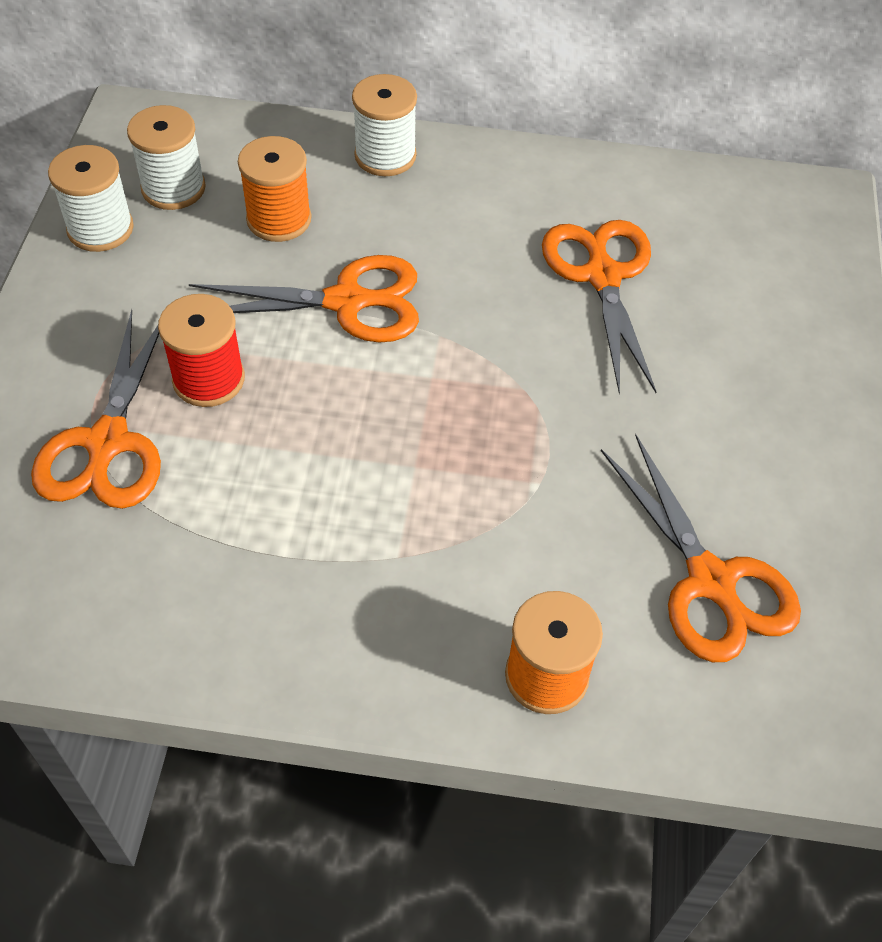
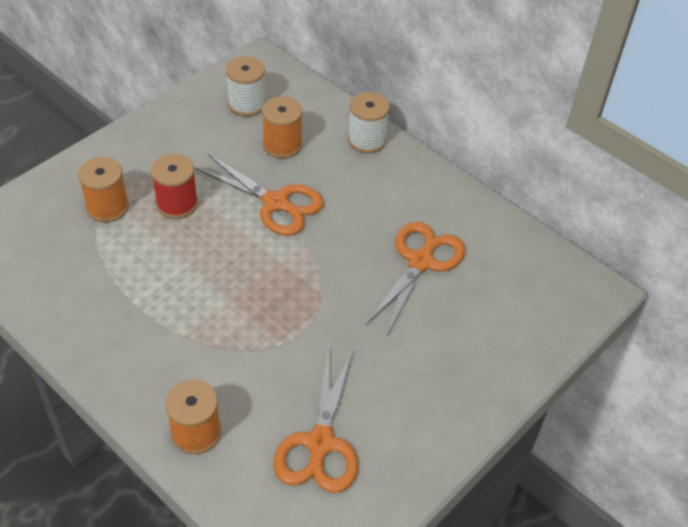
camera: 35 degrees right, 5 degrees down
(100, 229) = (195, 107): white spool -> none
(108, 442) = (107, 207): orange scissors -> orange spool

